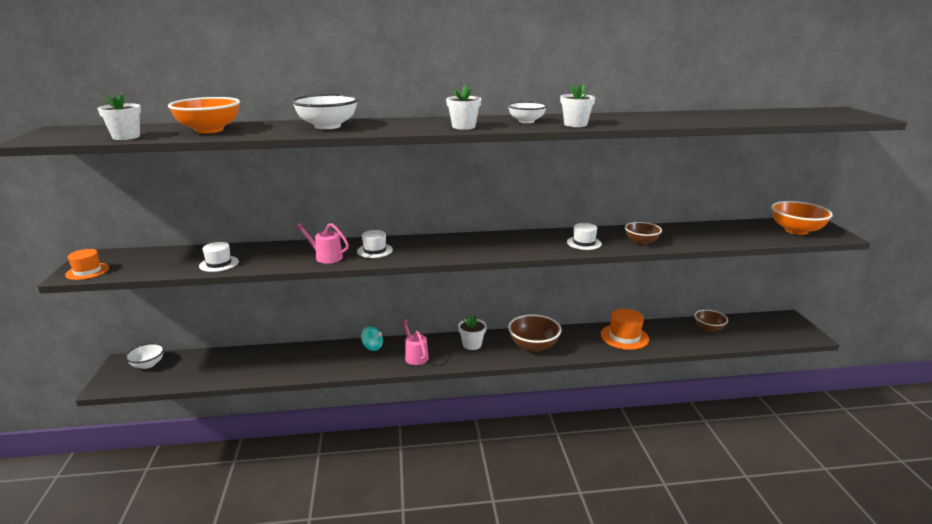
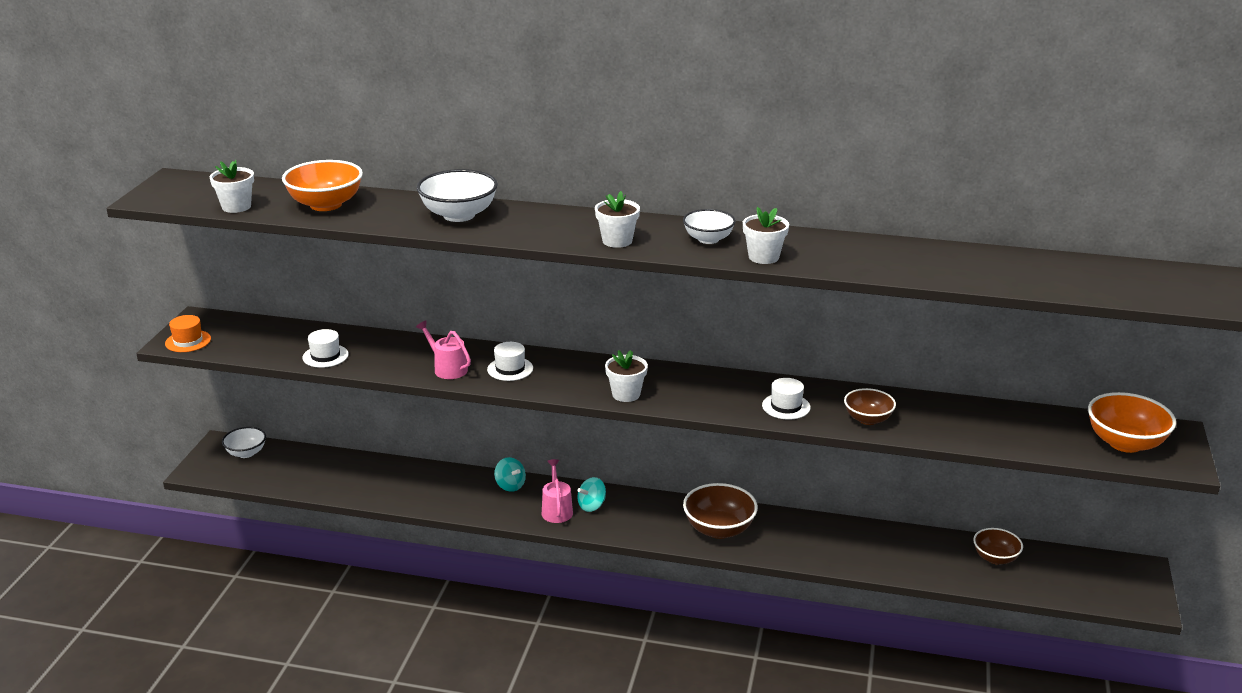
camera: 20 degrees right, 5 degrees up
(438, 348) = (592, 506): none -> turquoise spinning top
(472, 345) = (638, 510): white flower pot -> white flower pot (626, 394)
(624, 337) = (857, 543): orange hat -> none

